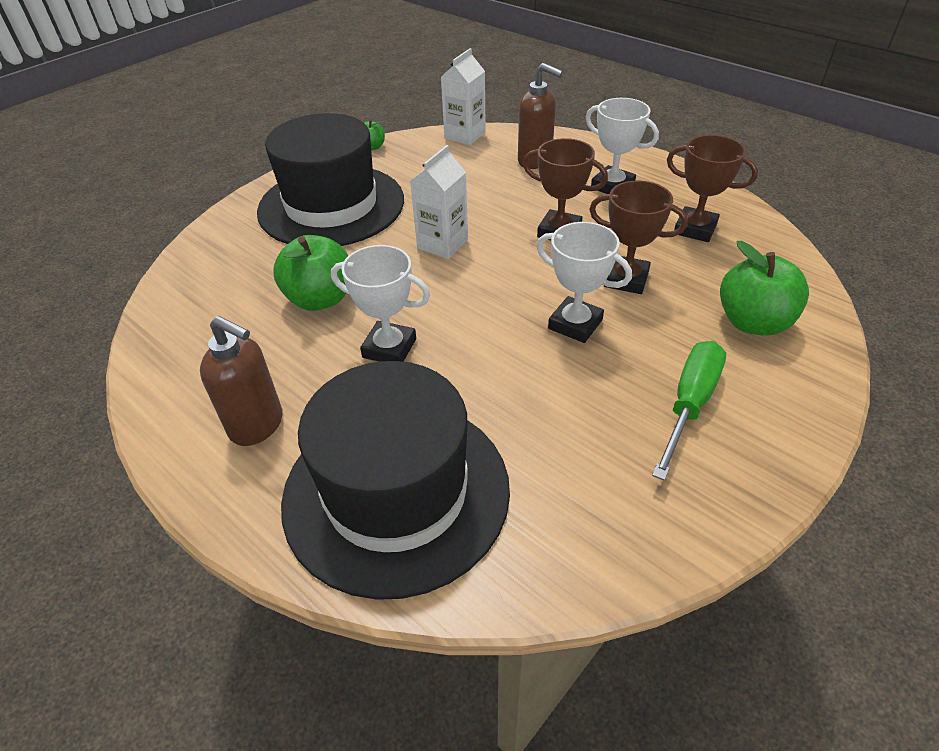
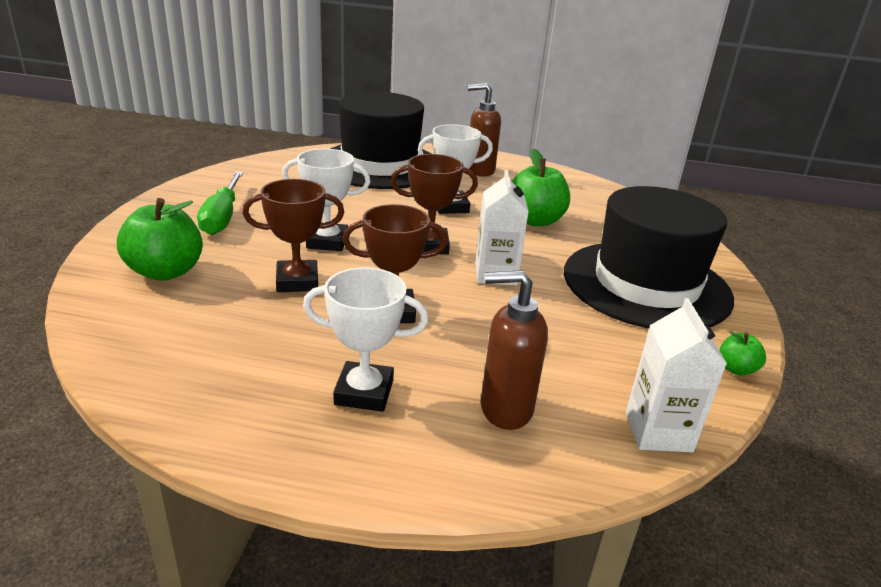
camera: 145 degrees right, 15 degrees down
(695, 229) = (230, 353): brown trophy -> brown trophy (430, 245)

